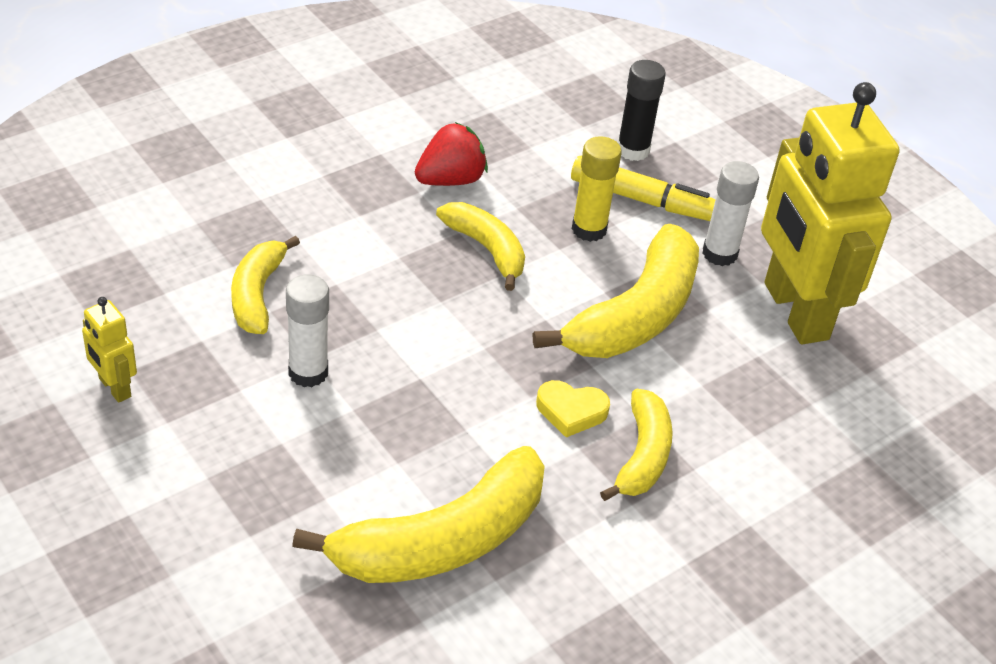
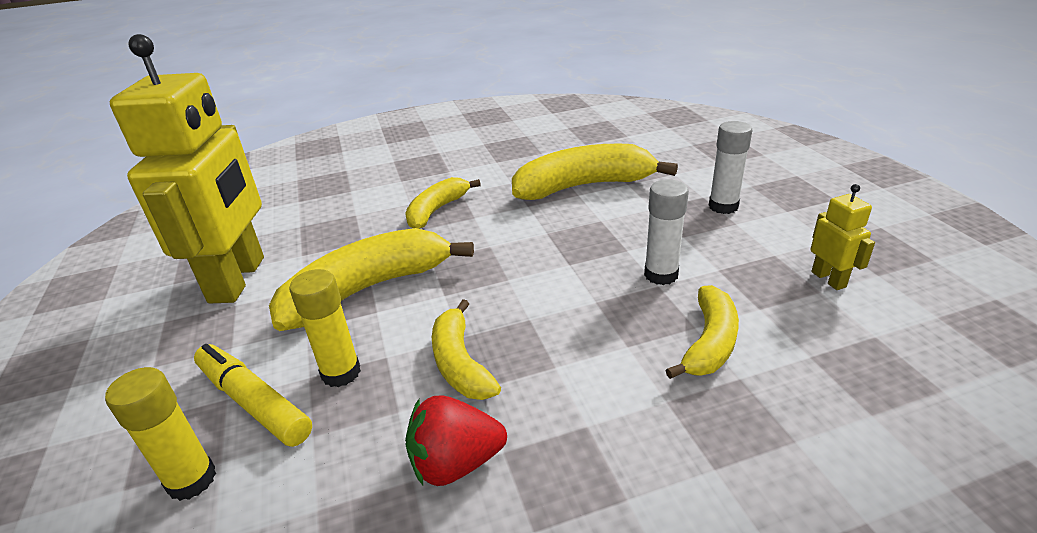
camera: 155 degrees left, 10 degrees down
(571, 411) = (466, 235): yellow heart -> none
(633, 150) = (191, 480): black glue stick -> yellow glue stick
(719, 254) = (241, 332): white glue stick -> white glue stick (723, 206)

